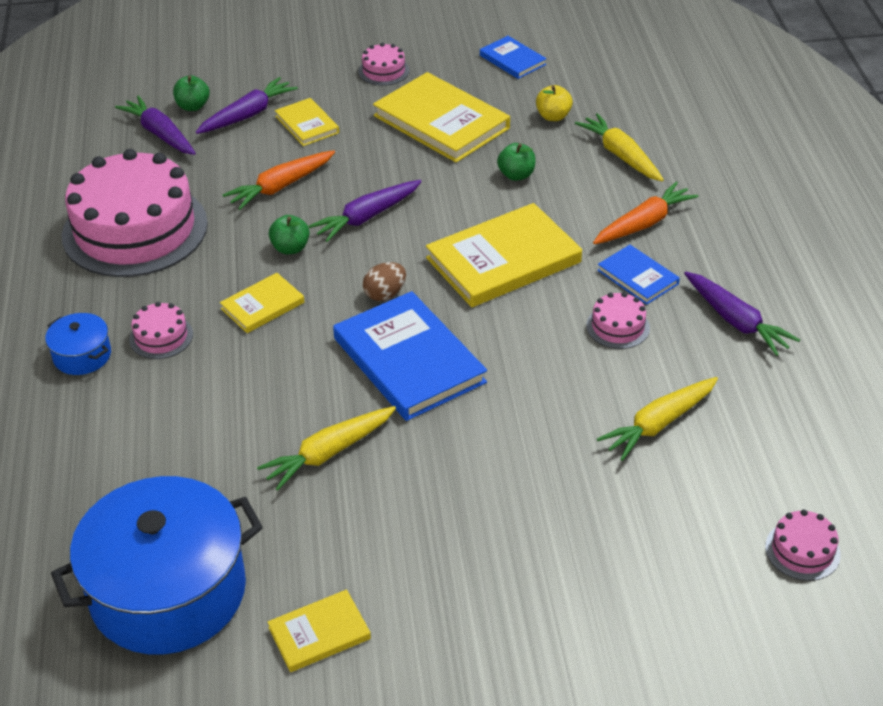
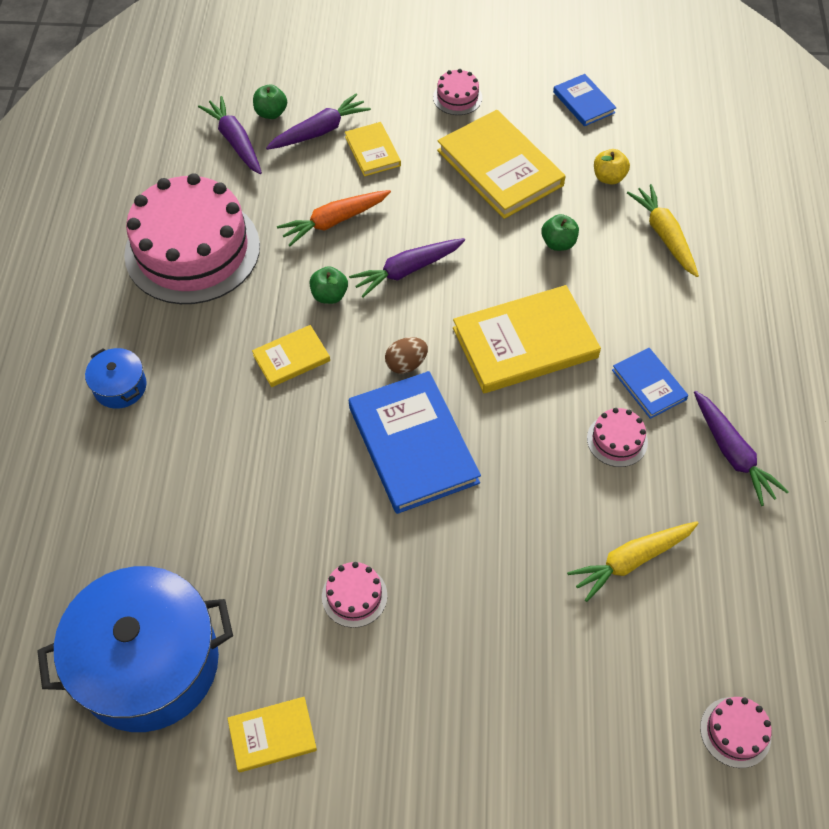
camera: 10 degrees right, 15 degrees up
(161, 337) = (193, 378): pink cake -> pink cake (354, 596)
(328, 453) = (319, 537): yellow carrot -> none
(644, 223) = (669, 321): orange carrot -> none

